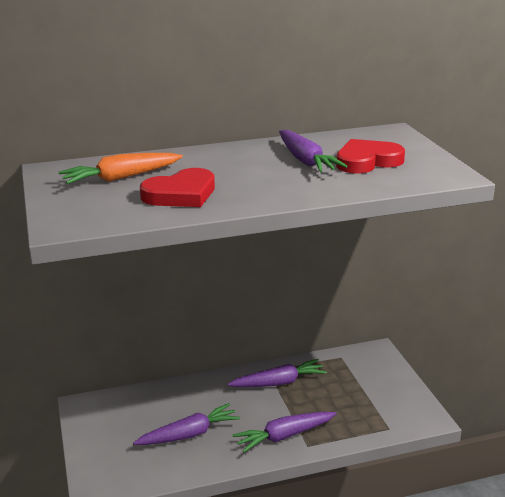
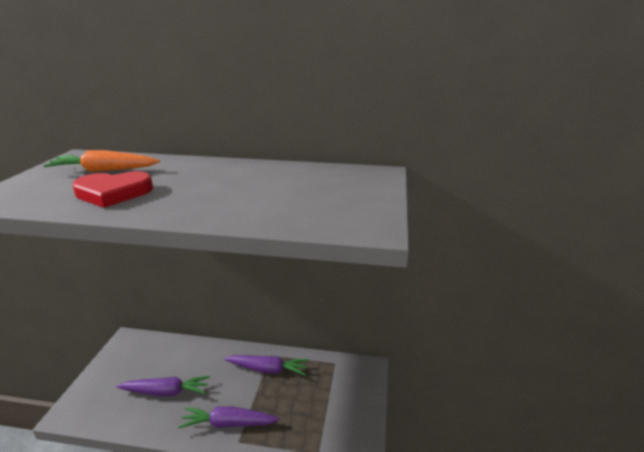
camera: 25 degrees right, 0 degrees up
(305, 160) = (260, 184): purple carrot -> none
(367, 161) = (312, 196): red heart -> none

